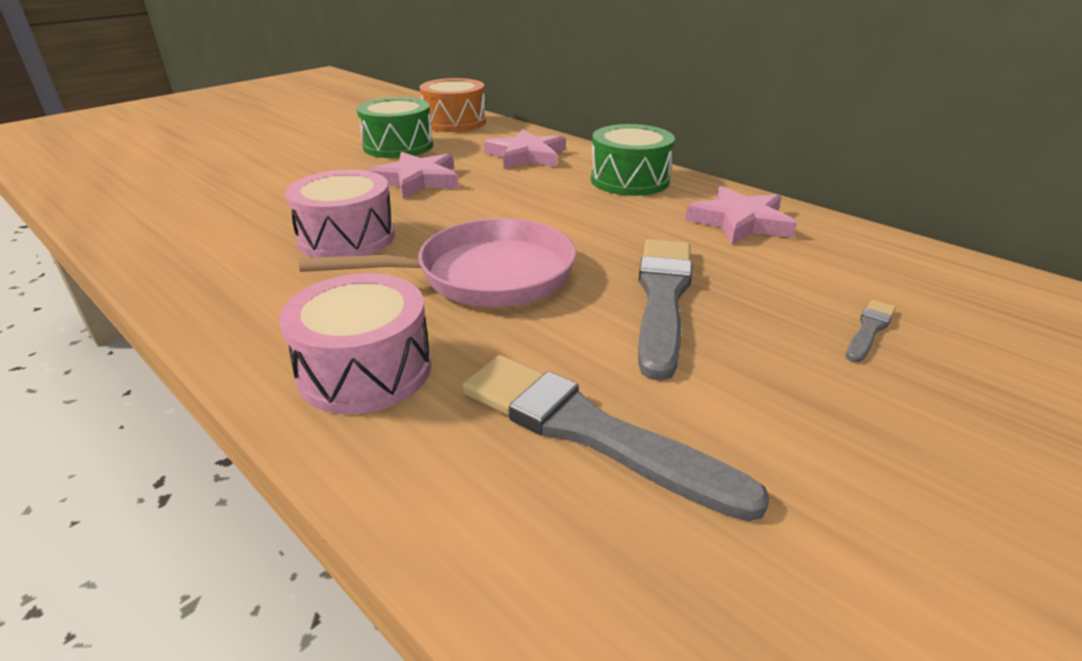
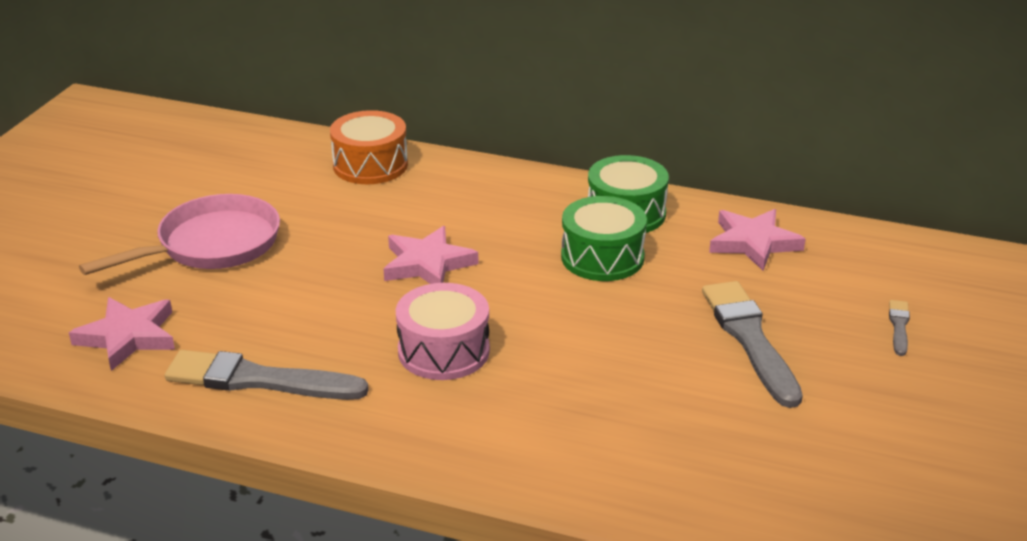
camera: 25 degrees left, 0 degrees up
(365, 370) = (600, 461): pink drum -> none
(398, 146) = (351, 219): green drum -> green drum (602, 257)
(485, 275) = (602, 356): pink pan -> pink pan (212, 245)
(526, 156) = (499, 202): pink star -> pink star (128, 337)
(590, 431) = (781, 454): grey brush -> grey brush (258, 380)

